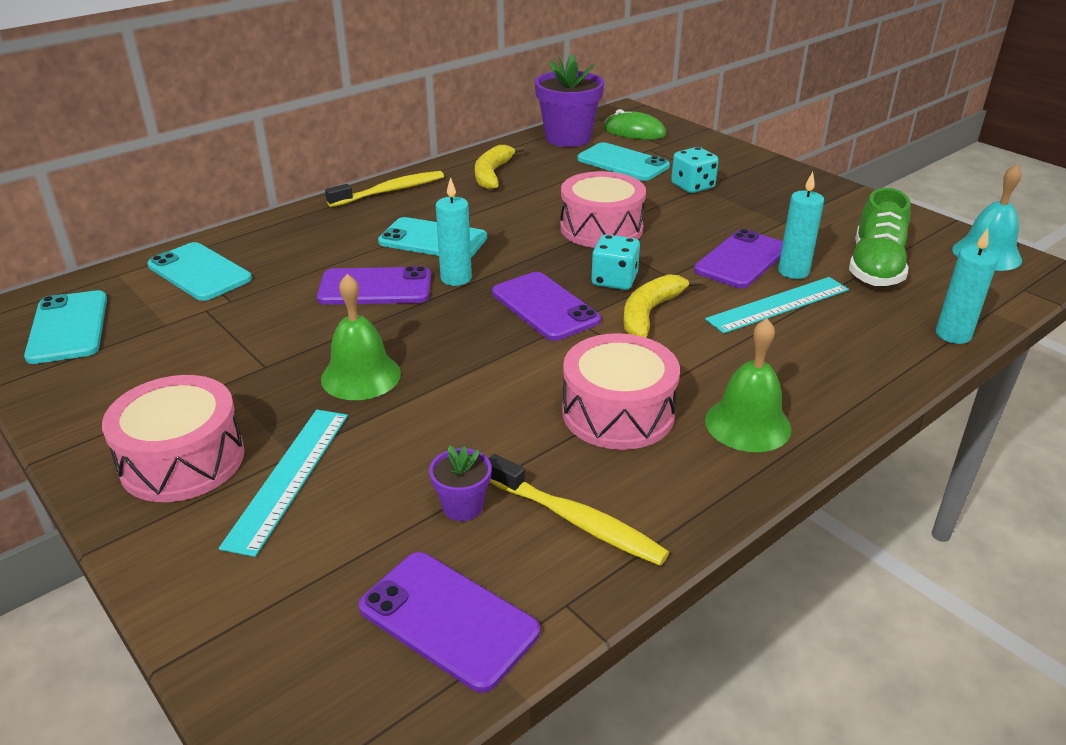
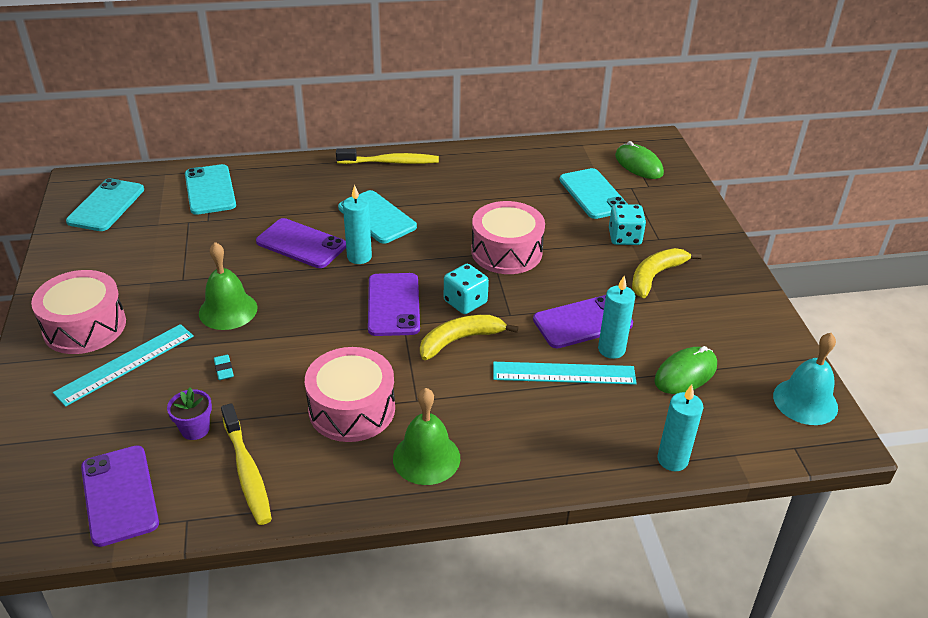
camera: 30 degrees right, 5 degrees up
(425, 434) = (224, 369): none -> turquoise eraser
(492, 174) = (479, 171): yellow banana -> yellow banana (655, 276)
(568, 138) = (575, 154): purple flower pot -> none
(875, 268) = (685, 373): green shoe -> green mouse

